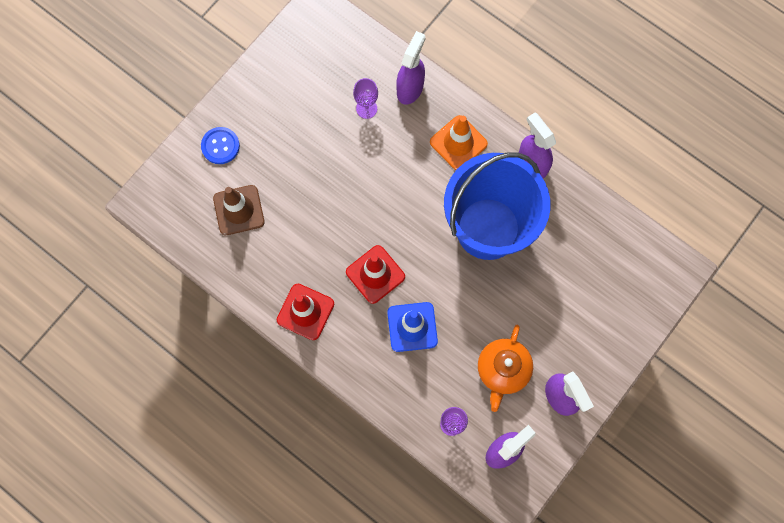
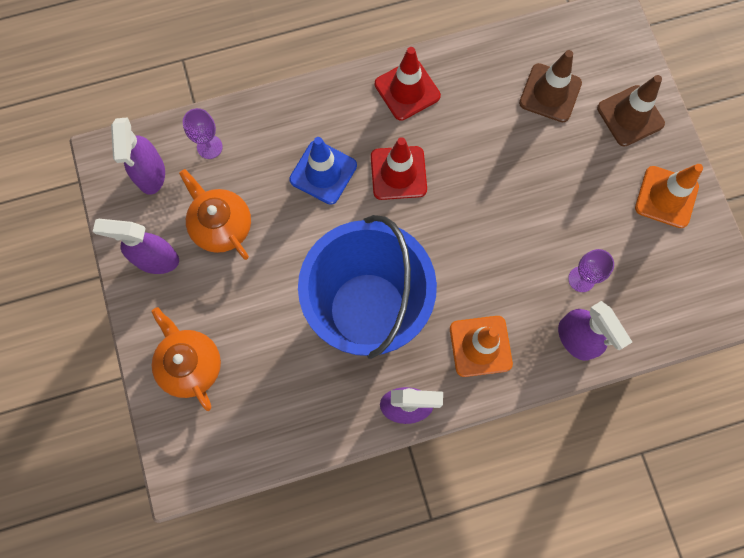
camera: 125 degrees right, 0 degrees up
(220, 146) = (630, 116): blue button -> brown traffic cone
(268, 89) = (666, 197): none -> orange traffic cone
(610, 318) = (190, 364): none -> orange teapot

